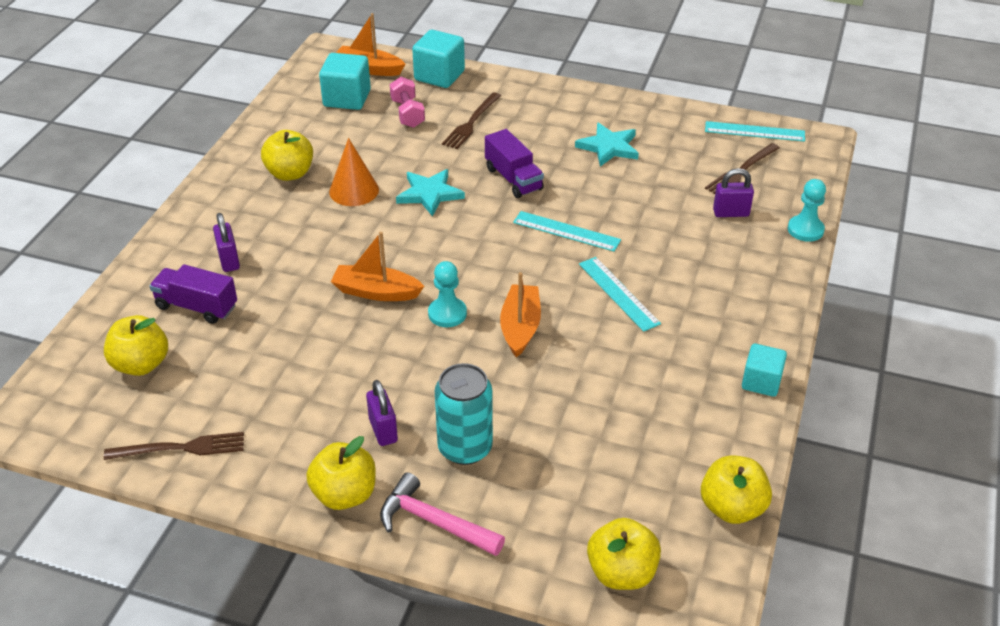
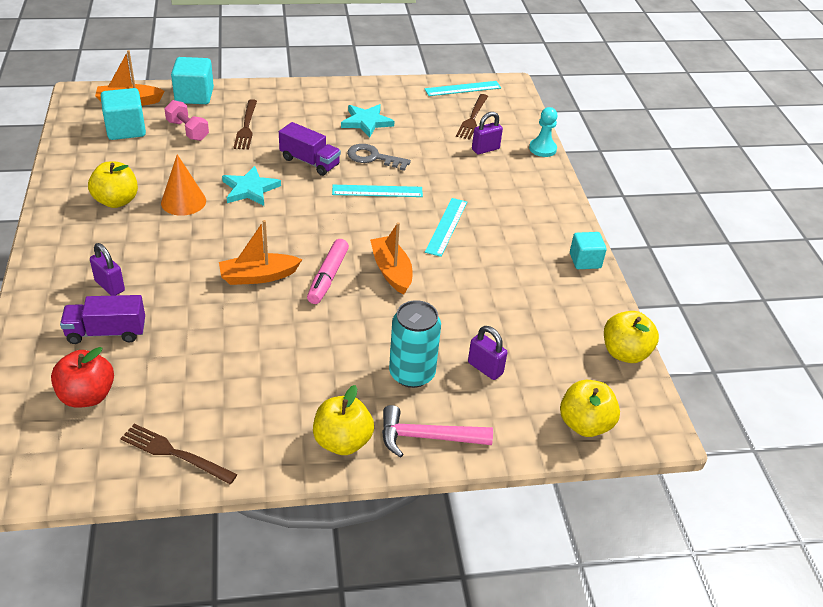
camera: 30 degrees left, 0 degrees up
(141, 364) = (87, 396): yellow apple -> red apple
(181, 448) = (174, 453): brown fork -> brown fork turned 120 degrees counterclockwise
(383, 430) = (339, 381): purple padlock -> purple padlock (485, 368)
(447, 314) = (328, 277): turquoise pawn -> pink marker
(588, 191) = (373, 157): none -> grey key
(618, 293) = (446, 226): turquoise ruler -> turquoise ruler turned 75 degrees clockwise

